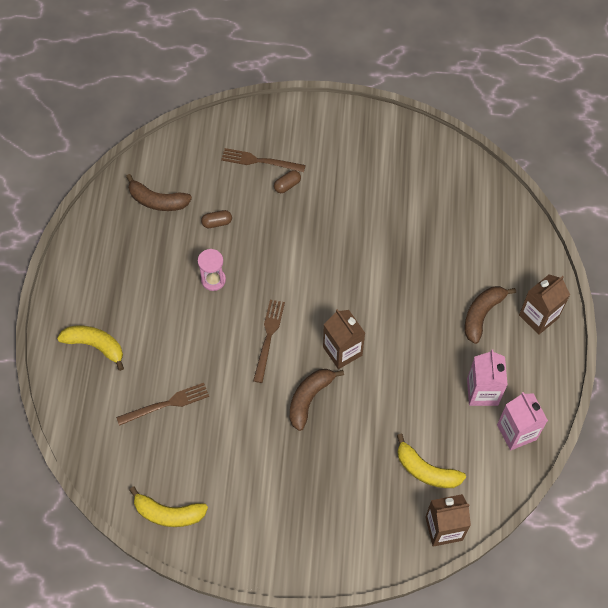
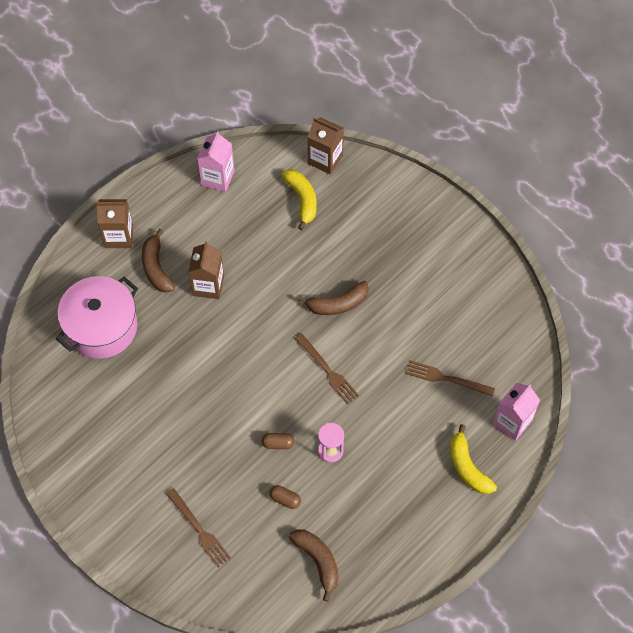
camera: 140 degrees left, 0 degrees up
(168, 513) = (503, 301): yellow banana -> none
(268, 337) = (327, 370): brown fork -> brown fork turned 90 degrees counterclockwise
(287, 185) = (198, 487): brown capsule -> brown capsule (278, 443)
(342, 351) = (282, 319): brown carton -> brown carton (208, 285)
(472, 239) = (101, 327): none -> pink pot
(482, 315) = (156, 268): brown banana -> brown banana turned 90 degrees clockwise
(482, 392) = (213, 218): pink carton -> pink carton (512, 422)

